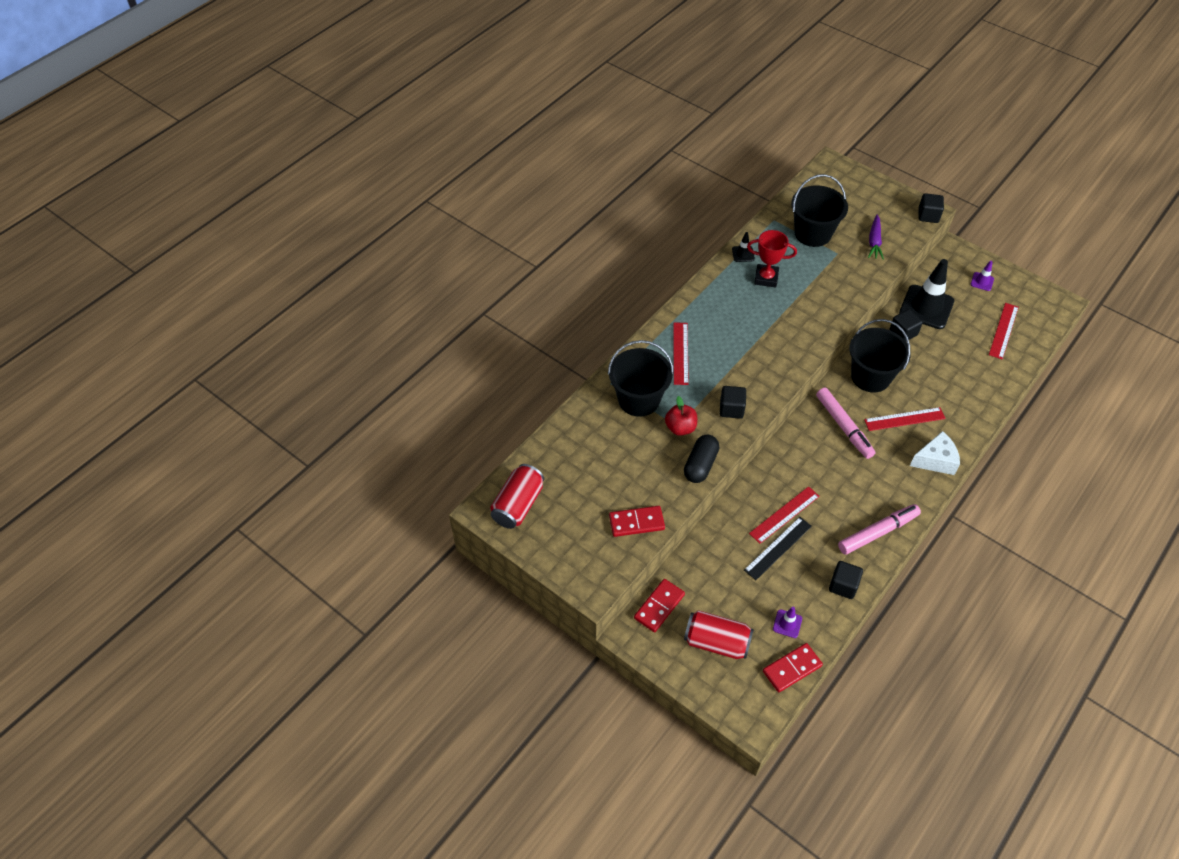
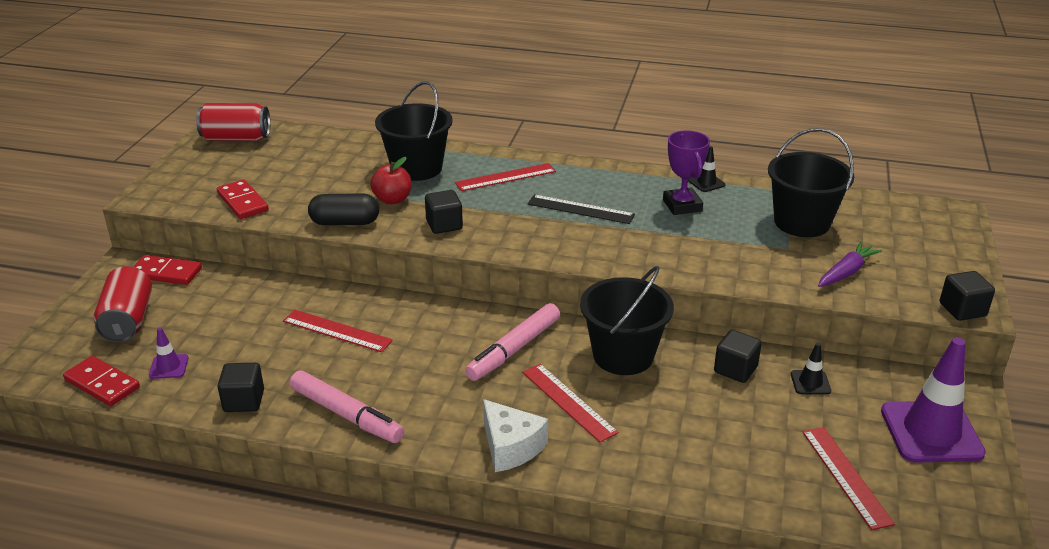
camera: 65 degrees right, 20 degrees down
(766, 278) = (682, 205): red trophy -> purple trophy
(778, 548) = (282, 336): black ruler -> black ruler (580, 209)
(874, 241) = (846, 272): purple carrot -> purple carrot turned 150 degrees clockwise
(926, 307) = (810, 382): black traffic cone -> black traffic cone, size x0.45
(982, 281) = (931, 432): purple traffic cone -> purple traffic cone, size x2.23
(1003, 330) = (846, 476): red ruler -> red ruler turned 75 degrees clockwise

